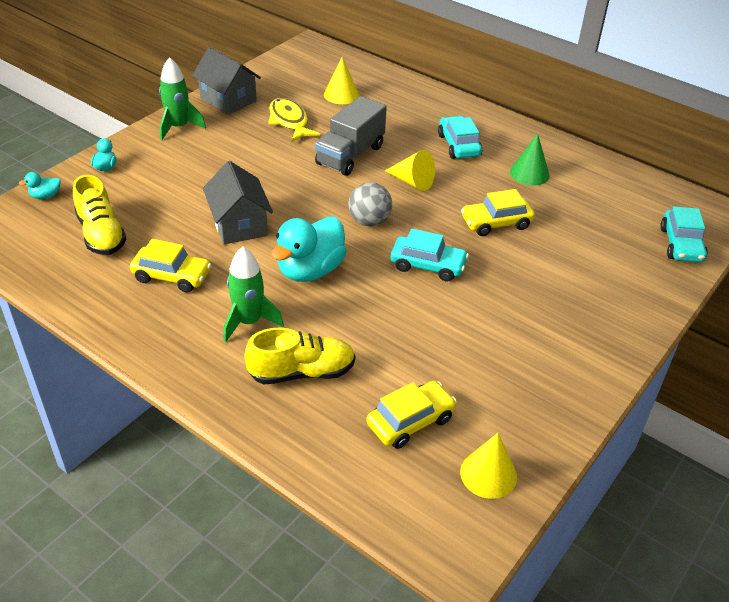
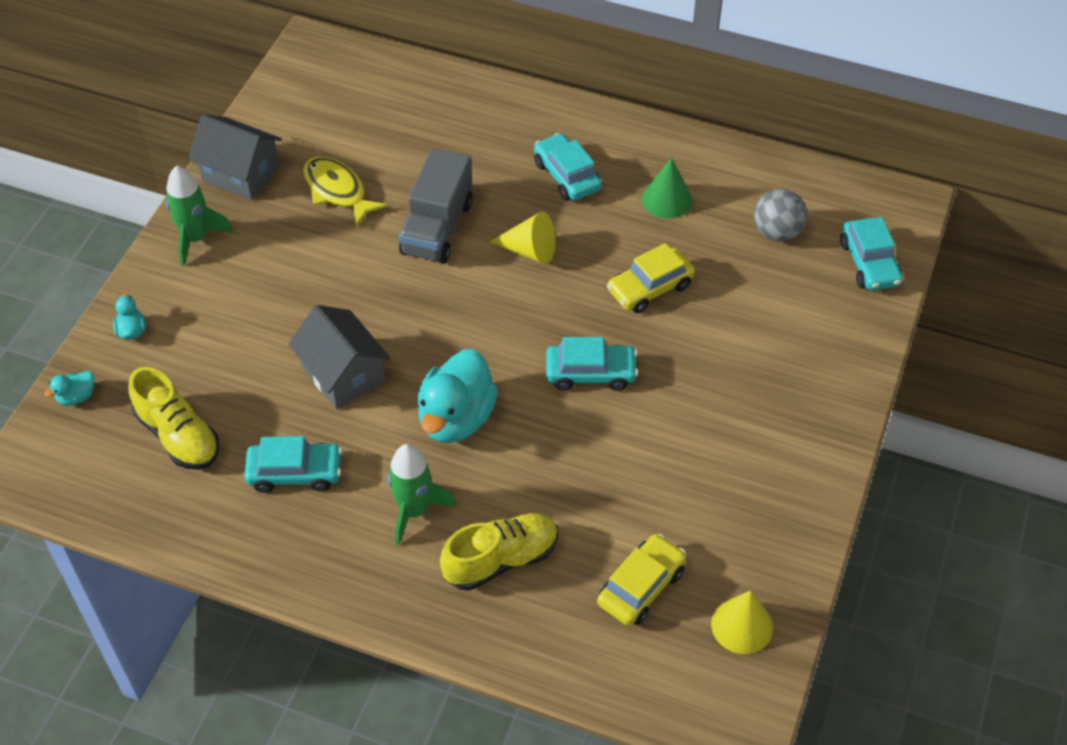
camera: 15 degrees left, 10 degrees up
(172, 276) = (295, 473): yellow car -> turquoise car
(341, 95) = (387, 127): yellow cone -> none
(369, 221) = (499, 326): grey ball -> grey ball (777, 232)

